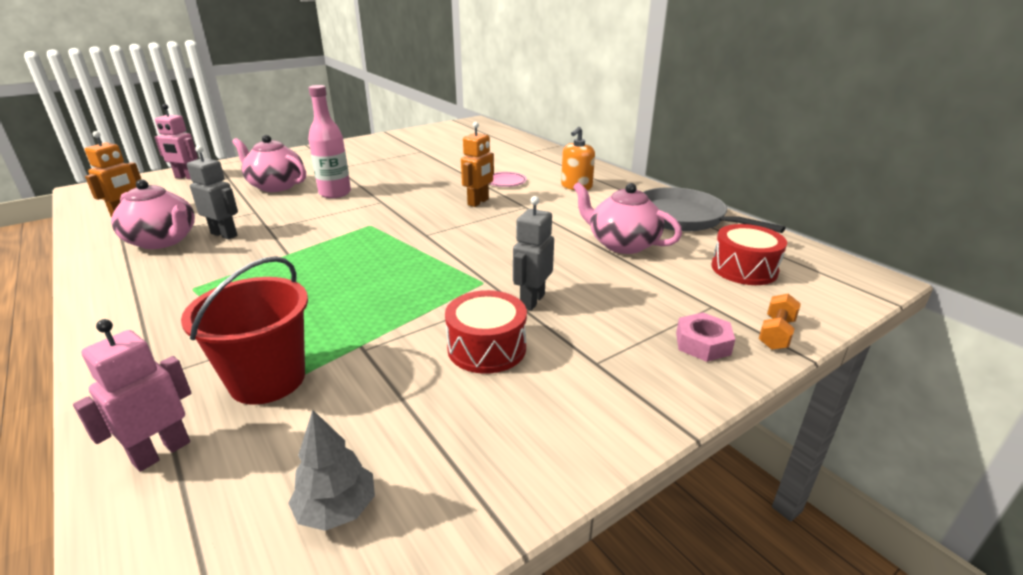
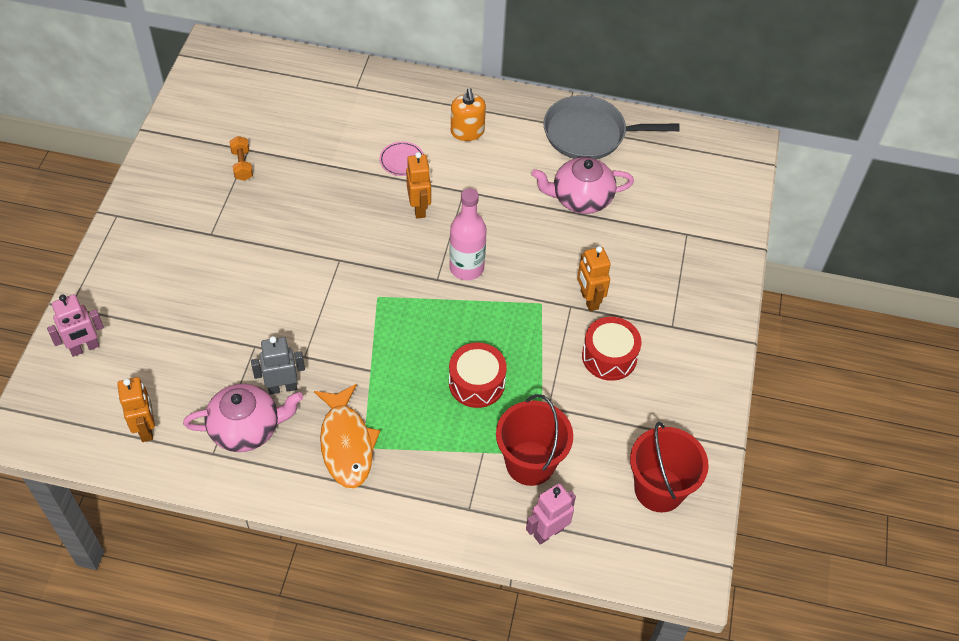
camera: 45 degrees left, 25 degrees up
(161, 452) = (548, 532): pink robot -> pink robot turned 60 degrees clockwise
(187, 280) = (346, 444): none -> orange fish
(276, 186) = (204, 300): pink teapot -> none
(335, 193) = (279, 275): pink bottle -> pink bottle (466, 268)
(337, 509) = (659, 489): grey tree -> red bucket
(532, 301) = (589, 300): grey robot -> orange robot
(703, 343) = (707, 272): pink nut -> none
(744, 269) = (675, 180): red drum -> red drum (476, 383)
(776, 333) = (734, 237): orange dumbbell -> orange dumbbell (242, 165)

